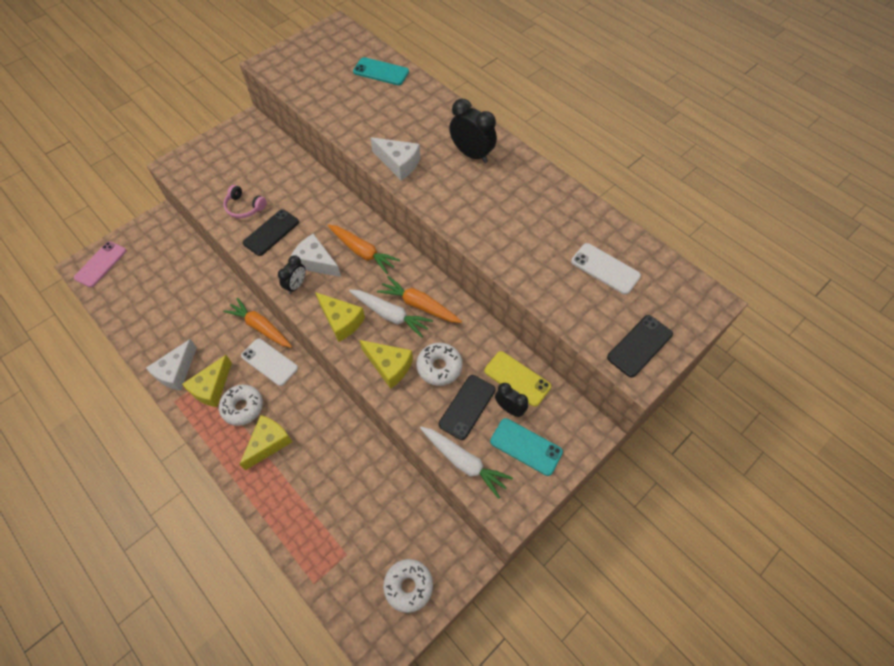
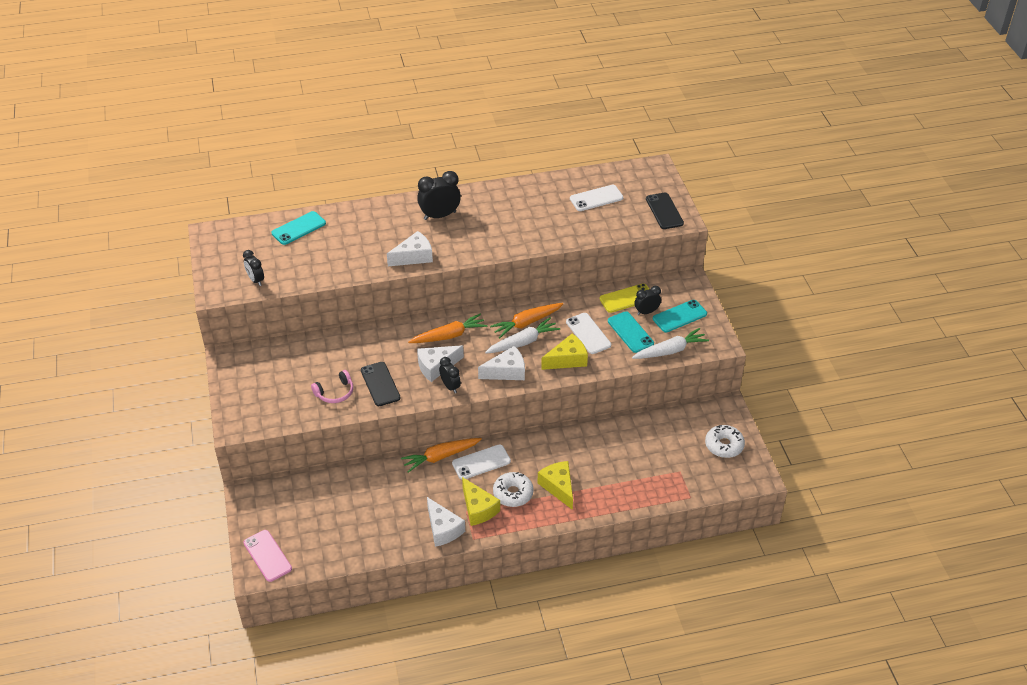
camera: 60 degrees left, 15 degrees down
(297, 78) = (256, 280): none -> black clock
(341, 321) = (507, 371): yellow cheese -> white cheese
(439, 367) = (588, 333): white donut -> white phone
(467, 407) = (630, 332): black phone -> turquoise phone

